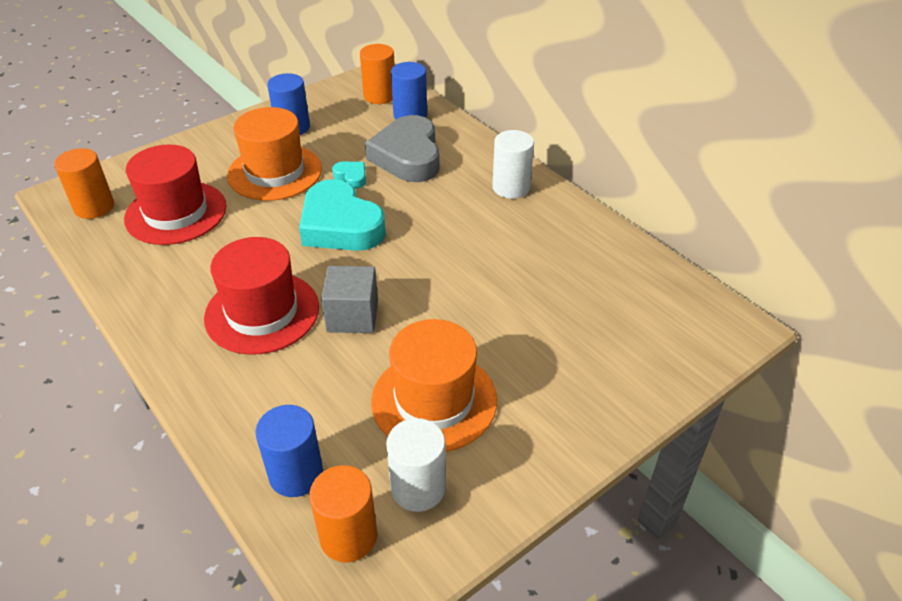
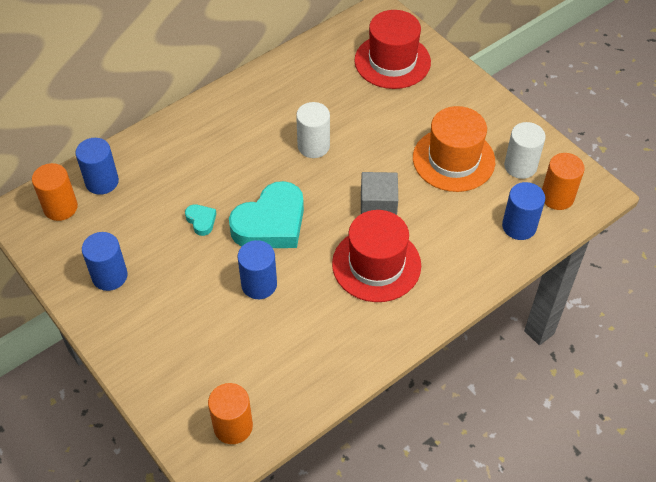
camera: 90 degrees left, 10 degrees up
(176, 213) = (246, 351): red hat -> red hat (392, 61)
(257, 219) = (259, 284): none -> blue cylinder
(275, 172) = (188, 281): orange hat -> none
(351, 177) = (201, 221): turquoise heart -> turquoise heart turned 105 degrees clockwise
(408, 156) = (173, 181): grey heart -> none
(511, 187) = (225, 113): white cylinder -> white cylinder (313, 146)

